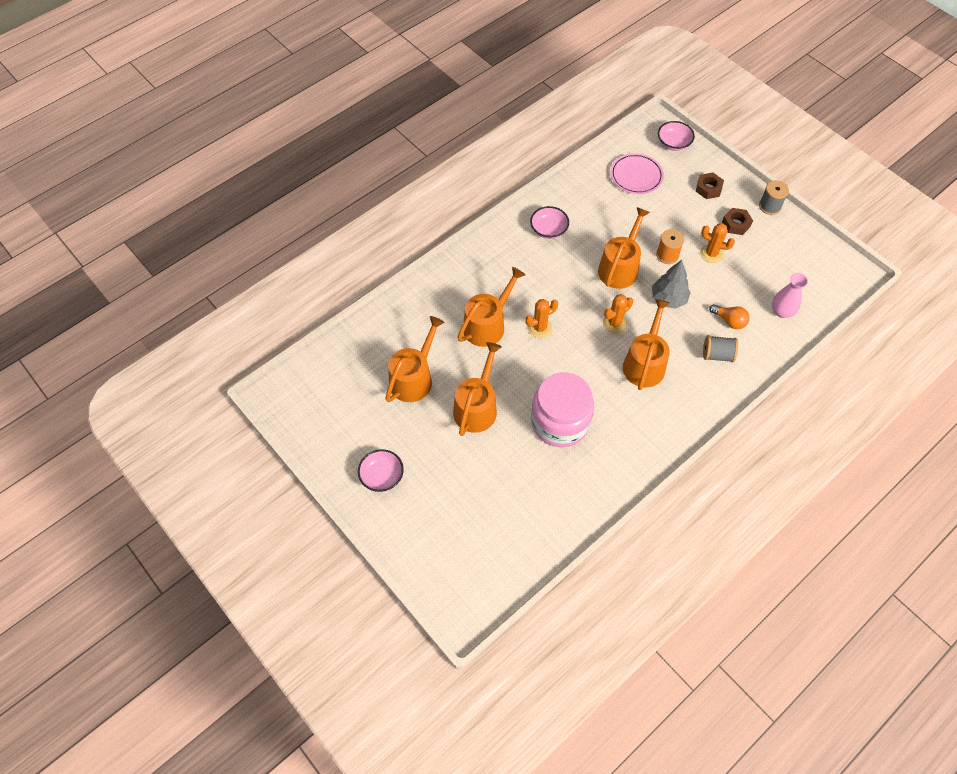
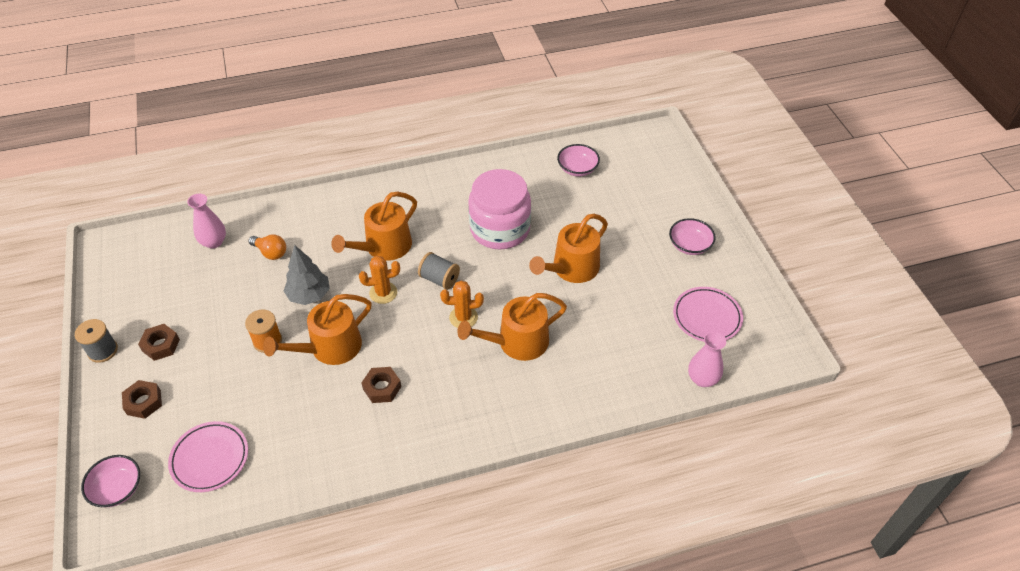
camera: 155 degrees left, 10 degrees down
(335, 350) = (702, 379): none -> pink vase
(346, 406) = (707, 317): none -> pink plate
(414, 378) = (624, 318): orange watering can -> none
(548, 230) = (375, 428): pink bowl -> pink bowl (577, 169)
(563, 255) = (382, 388): none -> brown nut
(711, 254) = (221, 323): orange cactus -> none
(717, 355) = (311, 229): grey spool -> grey spool (439, 279)
(729, 321) = (271, 252): orange light bulb -> orange light bulb turned 150 degrees clockwise

